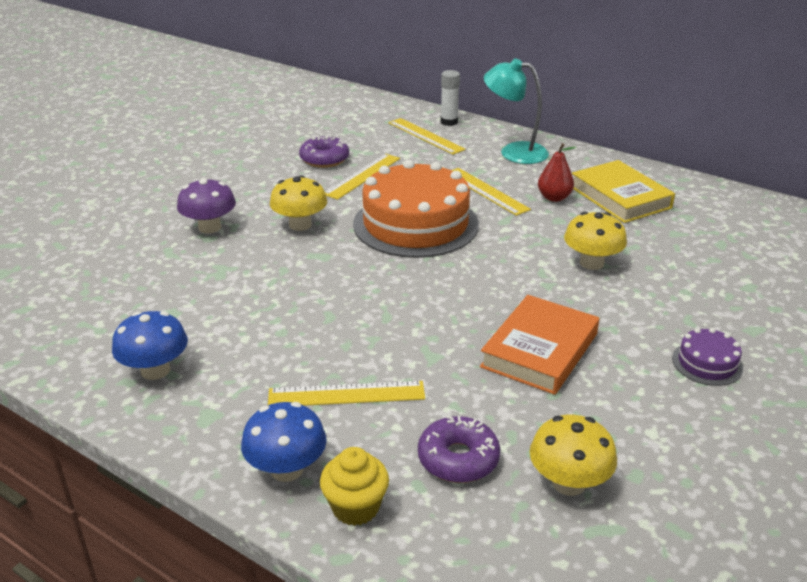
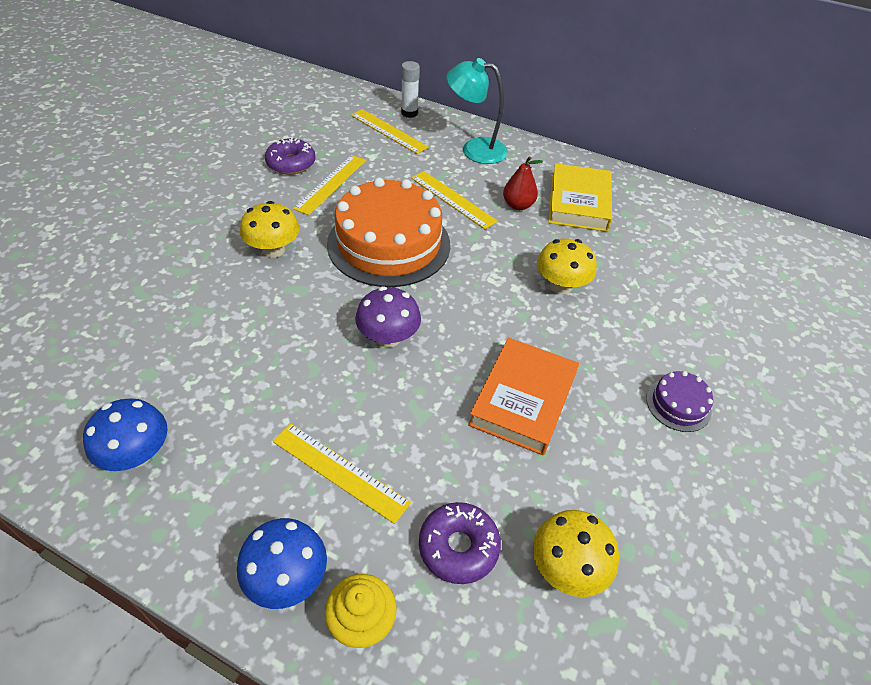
camera: 10 degrees left, 15 degrees up
(209, 227) = (180, 257): purple mushroom -> purple mushroom (388, 337)
(346, 394) = (340, 471): yellow ruler -> yellow ruler turned 45 degrees clockwise
(620, 197) = (579, 202): yellow book -> yellow book turned 45 degrees clockwise

